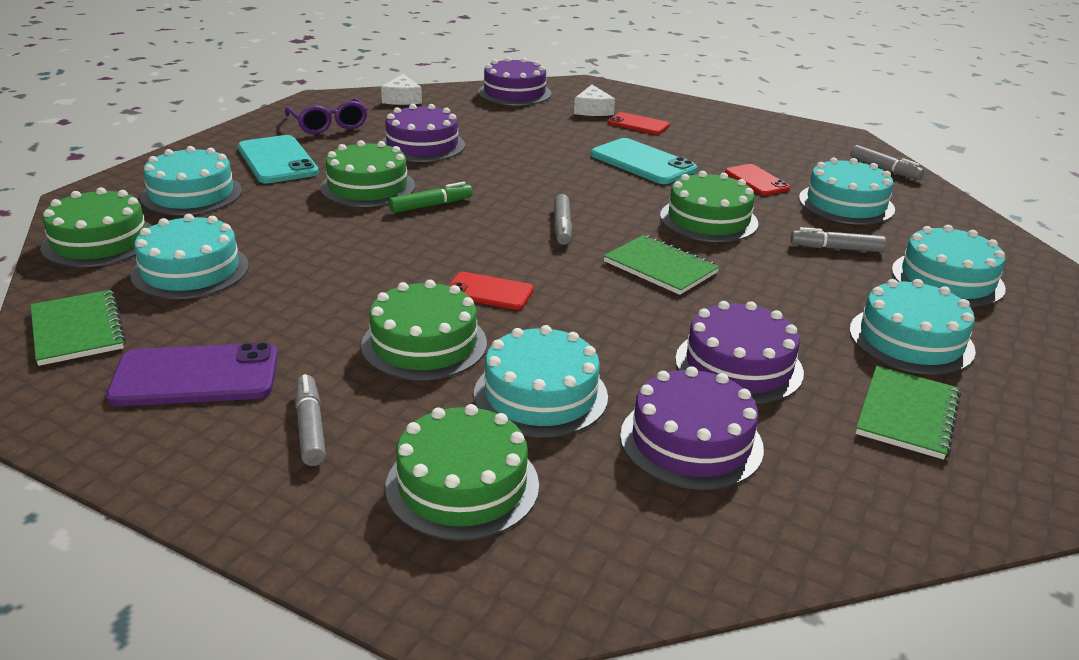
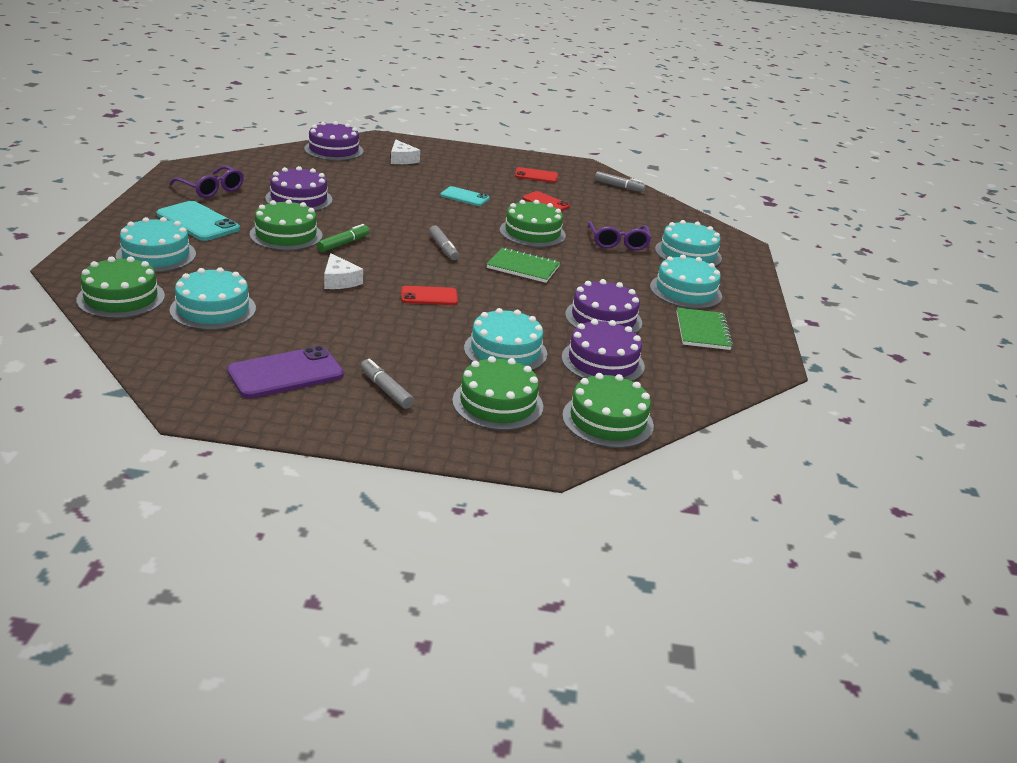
camera: 25 degrees left, 0 degrees up
(77, 330) = (173, 358): green notebook -> none
(402, 99) = (250, 162): white cheese -> white cheese (339, 280)
(424, 344) = (414, 333): green cake -> green cake (607, 420)
(638, 124) = (442, 168): red phone -> red phone (536, 176)
(643, 162) = (464, 197): turquoise phone -> turquoise phone, size x0.62
(836, 248) = (618, 242): grey marker -> purple glasses
(846, 204) = (608, 213): turquoise cake -> none

